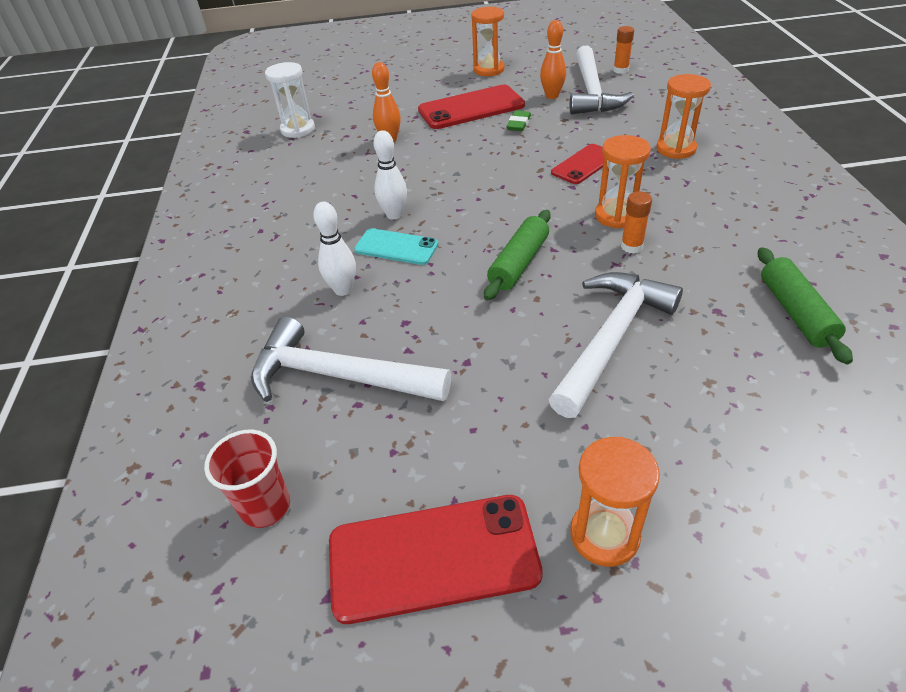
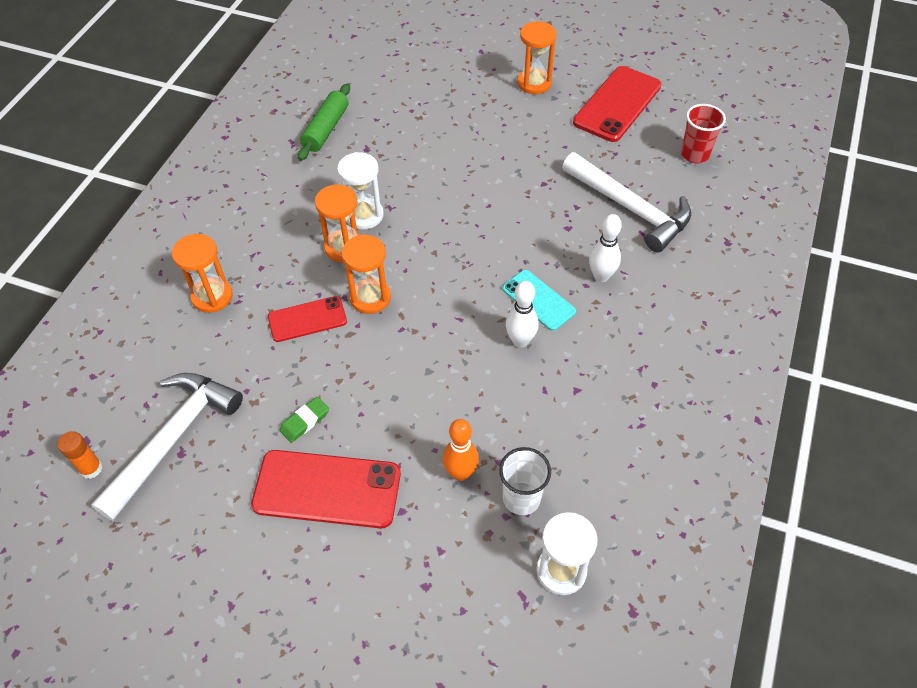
camera: 155 degrees left, 10 degrees up
(340, 144) = (521, 498): none -> white cup
(433, 557) = (617, 104): red phone -> red phone turned 75 degrees counterclockwise
(489, 70) = (229, 582): orange hourglass -> orange hourglass (370, 297)
(518, 263) = (455, 239): green rolling pin -> none
(552, 96) = (220, 458): orange bowling pin -> none
(611, 338) = (445, 160): white hammer -> none
(631, 246) = (364, 215): orange glue stick -> white hourglass

